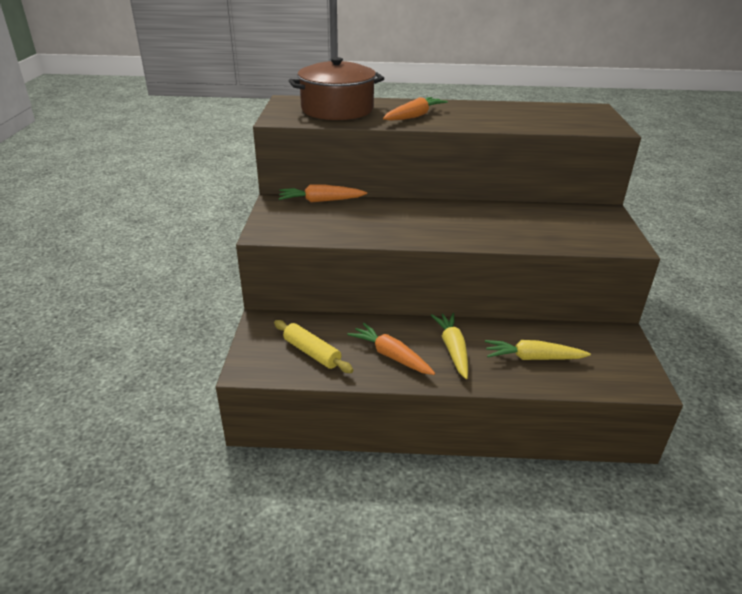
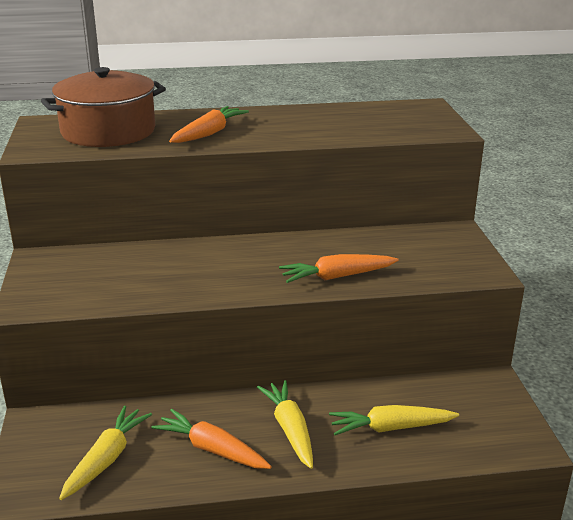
camera: 10 degrees left, 5 degrees down
(312, 353) = (106, 459): yellow rolling pin -> yellow carrot
(321, 201) = (98, 251): orange carrot -> orange carrot (337, 276)

